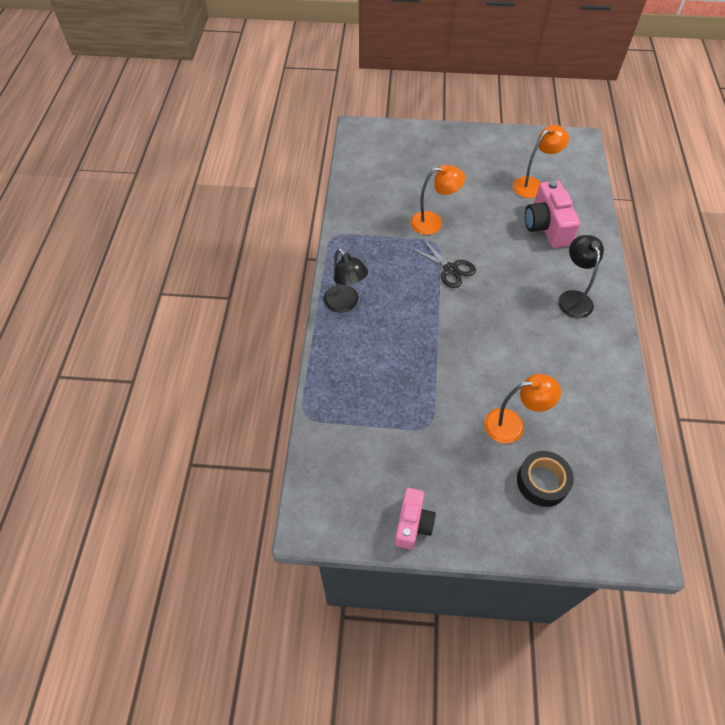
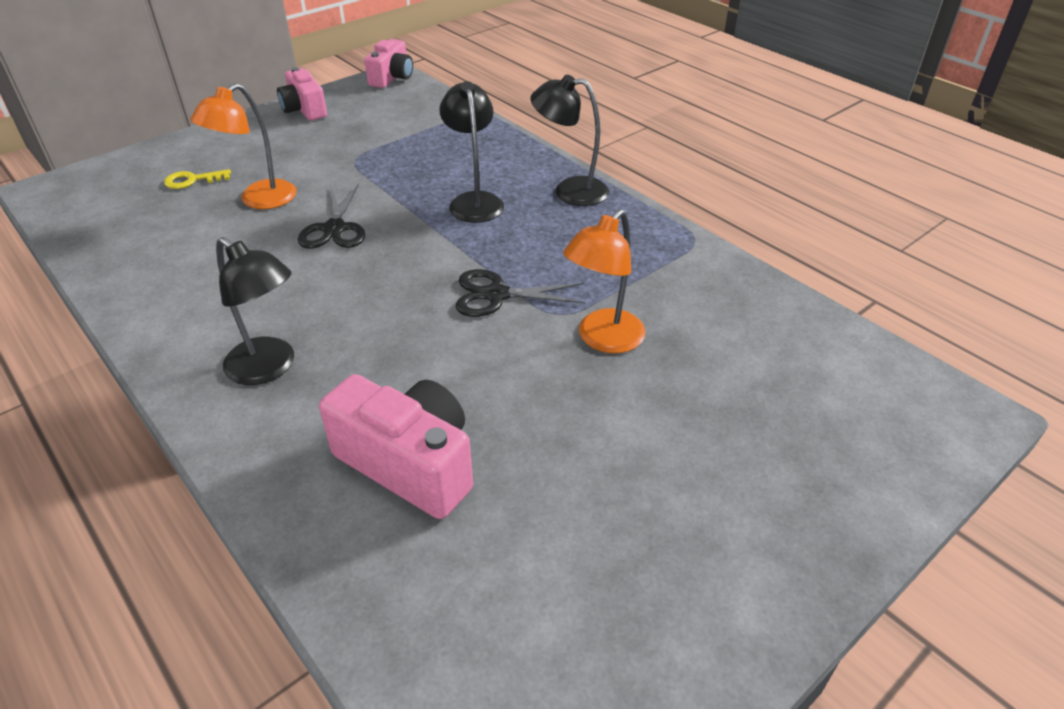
camera: 135 degrees right, 15 degrees down
(311, 522) = (392, 78): none -> pink camera
(399, 333) = (474, 201): none -> black lamp
(487, 366) = (334, 229): none -> black scissors
(533, 185) = (521, 545): orange lamp -> none
(542, 482) = (192, 180): black tape -> yellow key

